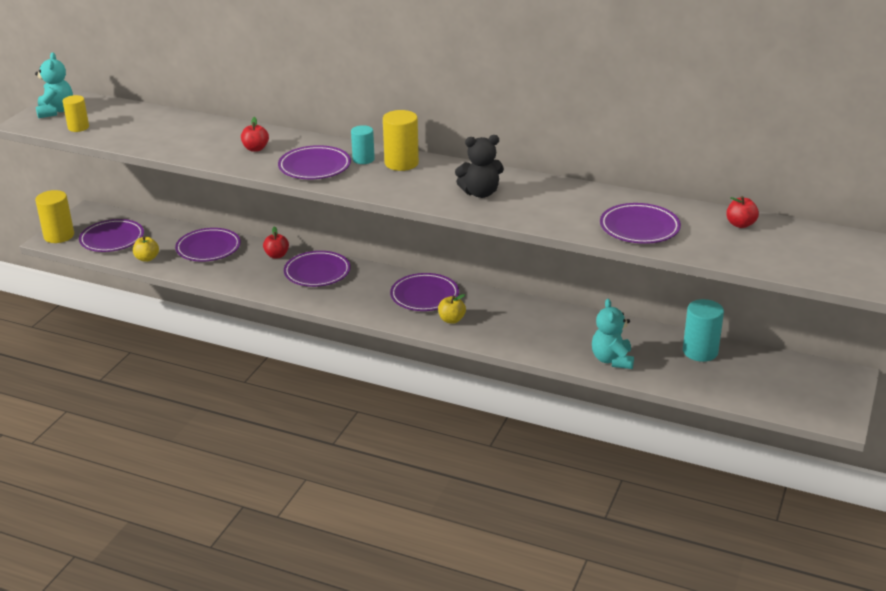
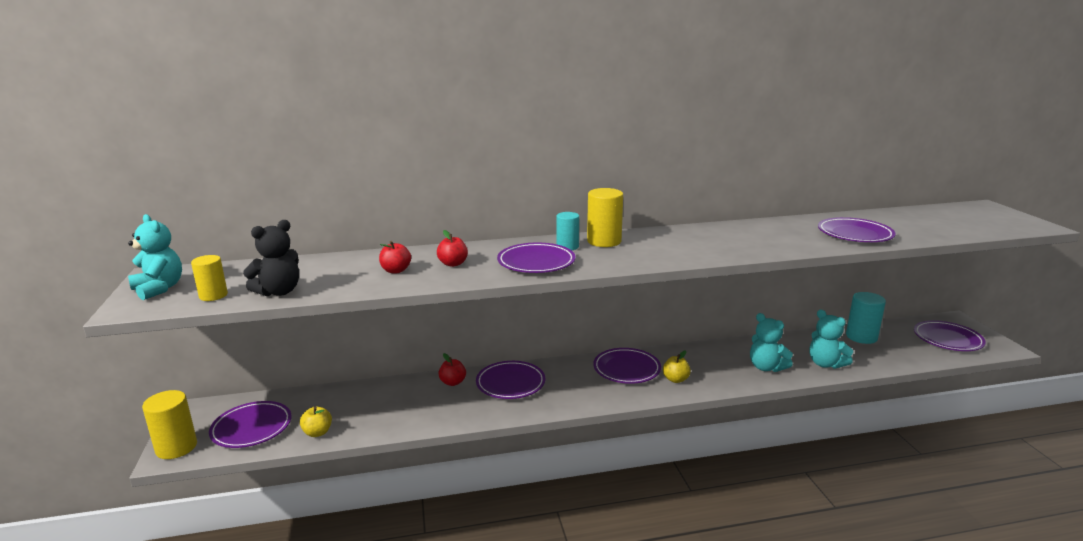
camera: 35 degrees left, 10 degrees down
(208, 248) = (375, 399): purple plate -> purple plate (947, 339)
(480, 193) = (706, 244): black teddy bear -> black teddy bear (279, 292)
(549, 341) = (766, 367): none -> turquoise teddy bear
(740, 224) = (900, 216): red apple -> red apple (396, 270)

